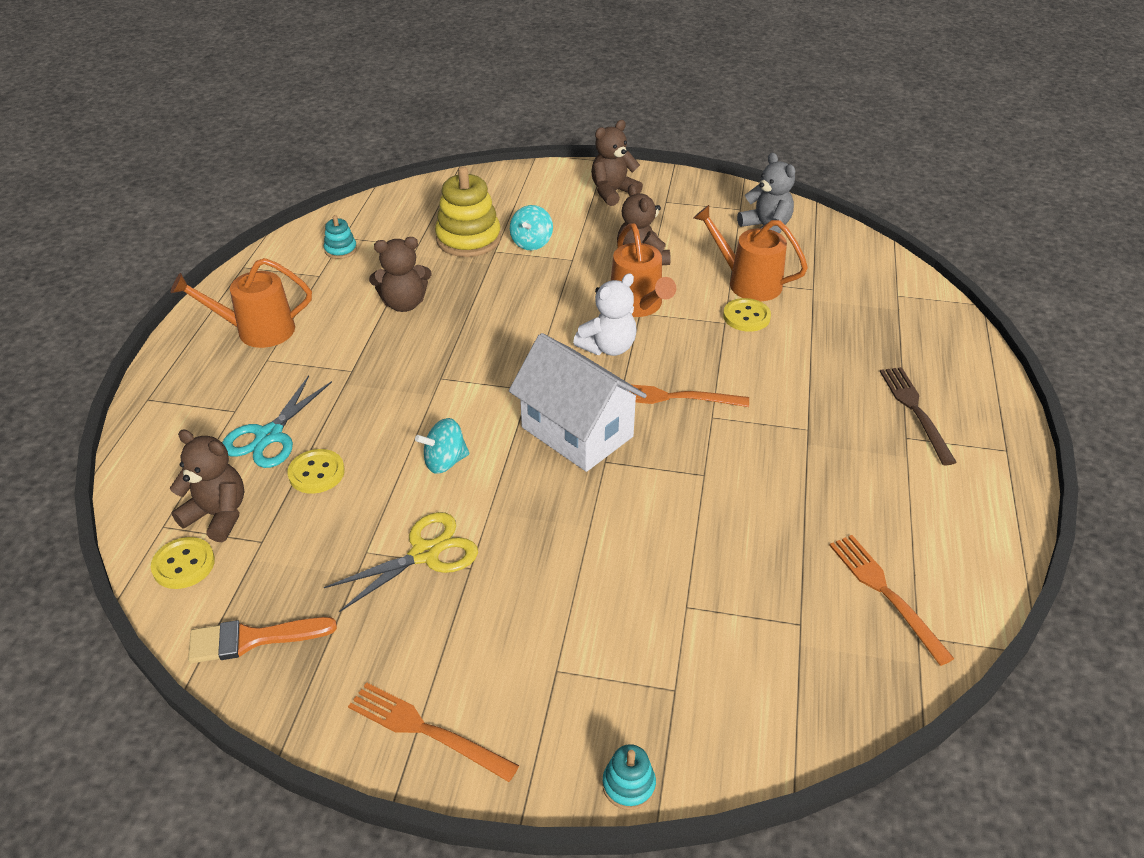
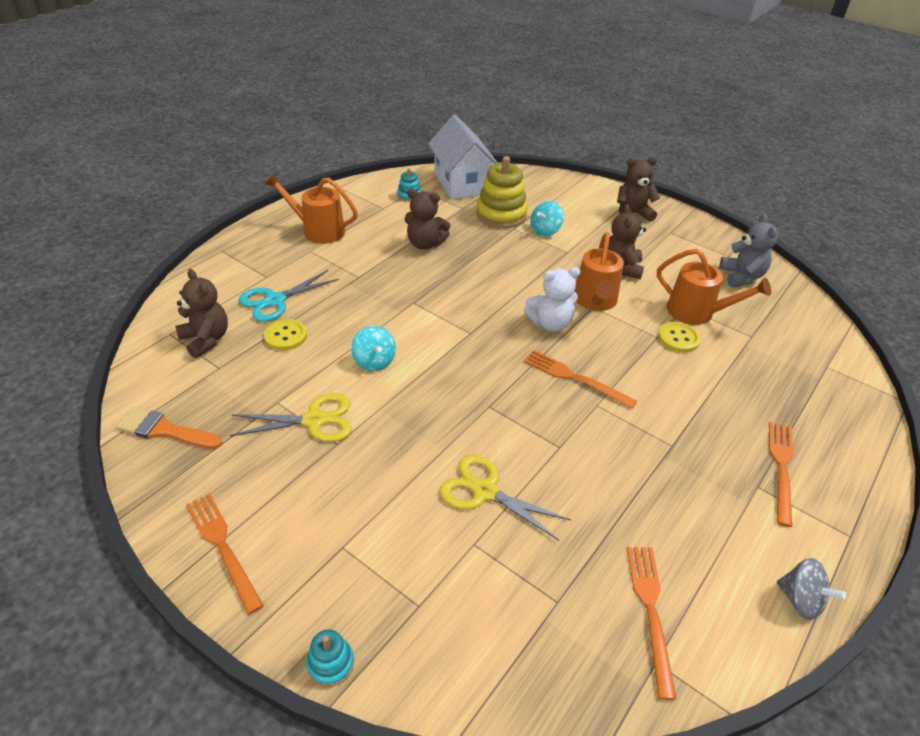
camera: 25 degrees right, 0 degrees up
(183, 564) = (162, 363): yellow button -> none
(445, 461) = (374, 361): turquoise spinning top -> turquoise spinning top turned 120 degrees counterclockwise
(577, 432) = (483, 376): white house -> white house (461, 183)
(661, 550) = (484, 491): none -> yellow scissors
(747, 282) = (697, 313): orange watering can -> orange watering can turned 150 degrees clockwise
(915, 411) = (781, 467): brown fork -> orange fork
(1000, 525) = (800, 600): none -> grey spinning top

